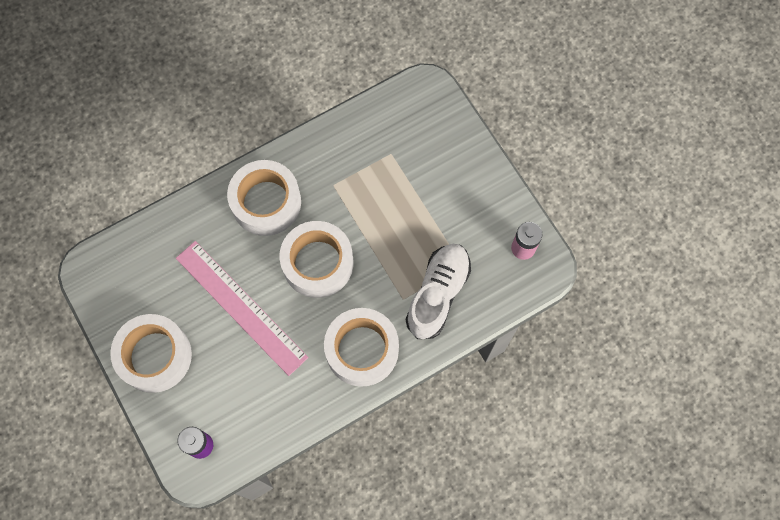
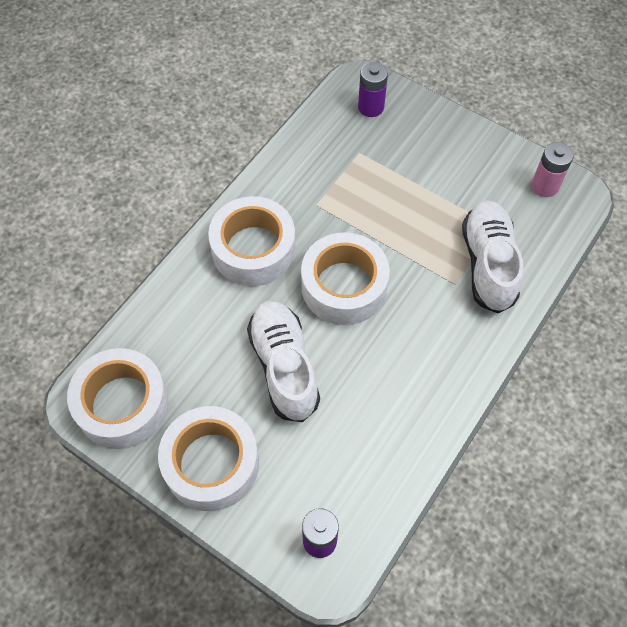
camera: 25 degrees left, 10 degrees down
(241, 307) = (284, 367): pink ruler -> white shoe
(362, 350) = (443, 353): white tape -> white tape (122, 404)
(422, 116) = (371, 107): none -> purple battery

